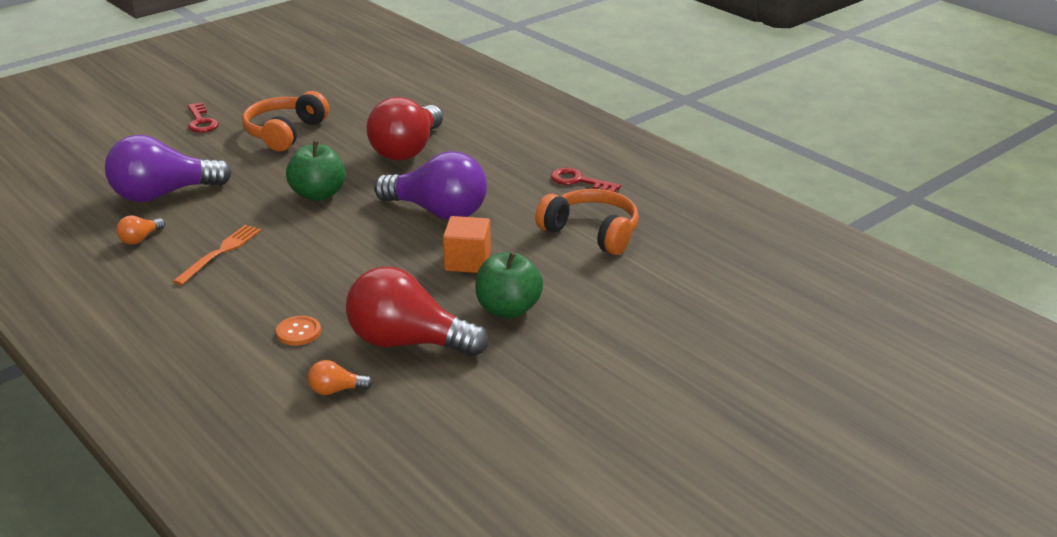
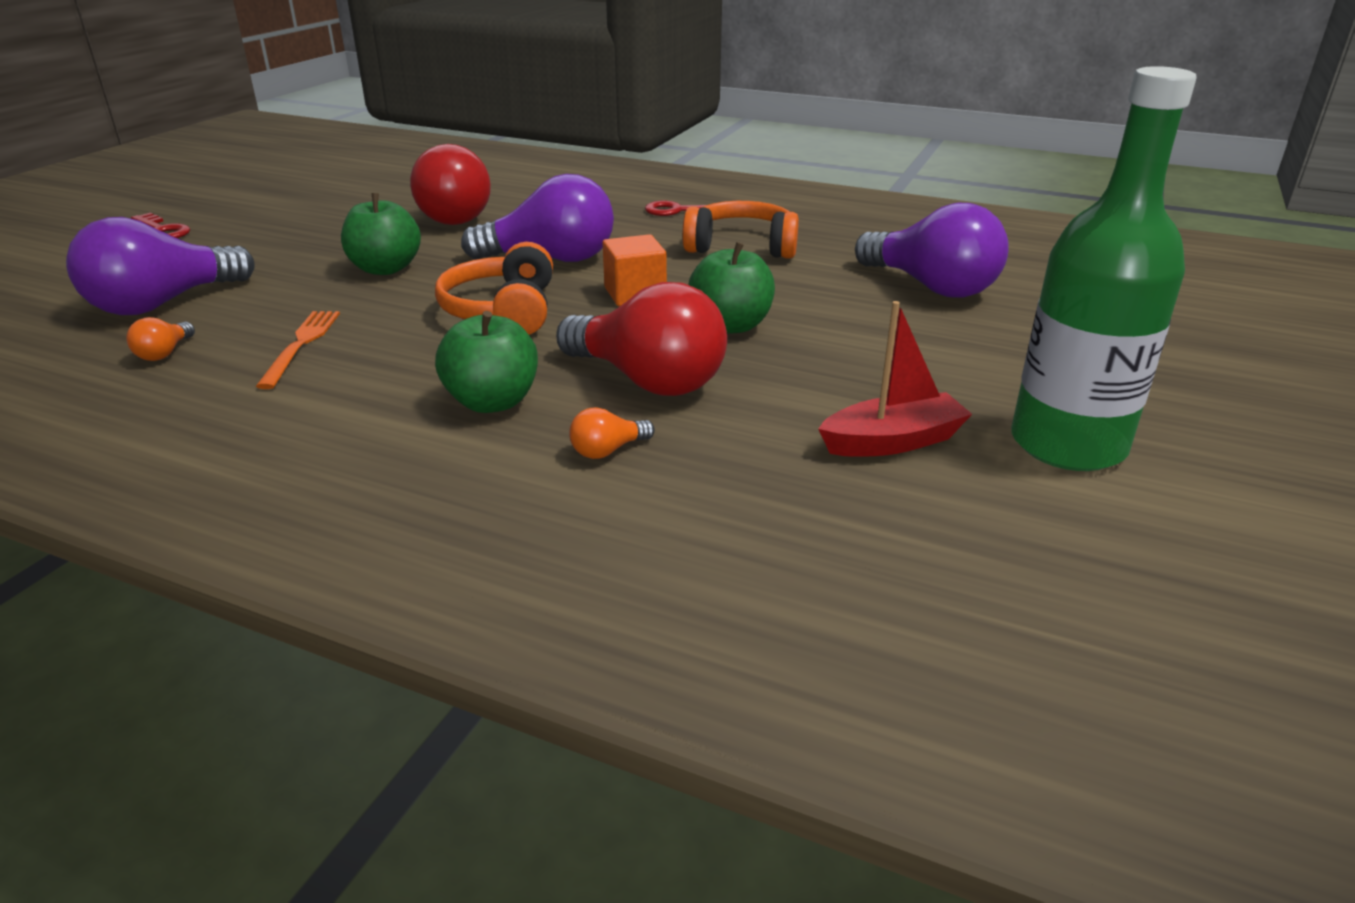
camera: 25 degrees left, 0 degrees up
(285, 133) = (288, 224): orange headphones -> orange headphones (503, 311)
(298, 332) = (492, 402): orange button -> green apple
(408, 342) = (648, 380): red light bulb -> red light bulb turned 135 degrees counterclockwise
(520, 438) = (892, 441): none -> red boat
(638, 478) = (1067, 445): none -> green bottle
(700, 312) = (931, 287): none -> purple light bulb

